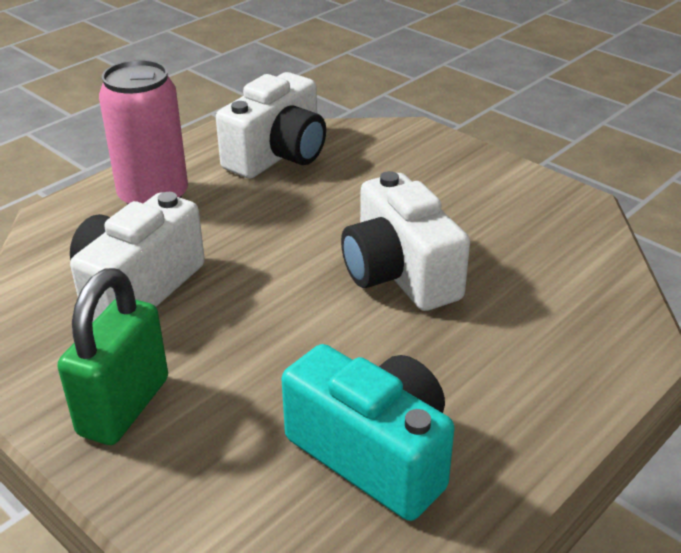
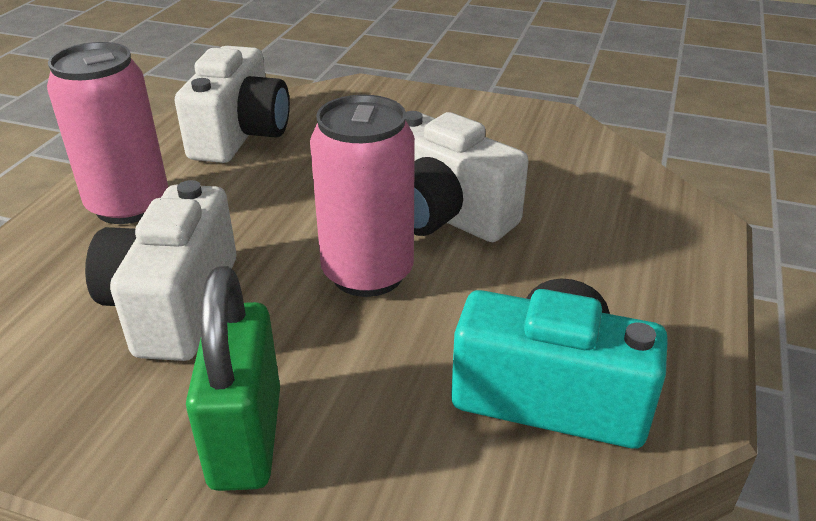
camera: 25 degrees left, 0 degrees up
(298, 307) = (367, 273): none -> pink can

